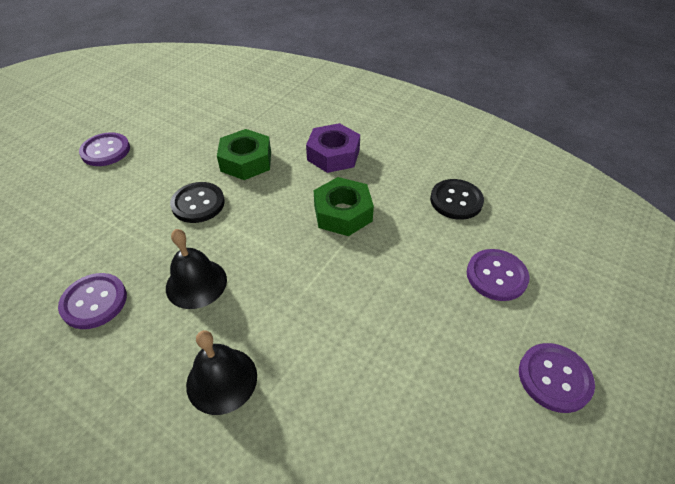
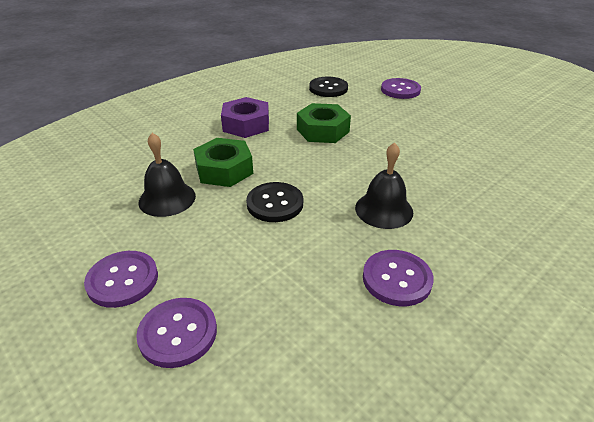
camera: 75 degrees left, 10 degrees down
(222, 380) = (484, 201): black bell -> black bell (167, 198)
(554, 378) = (473, 91): purple button -> purple button (178, 333)

